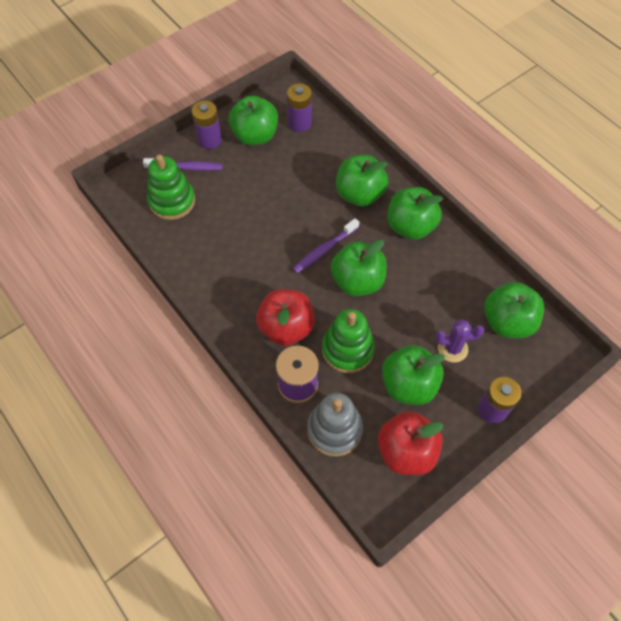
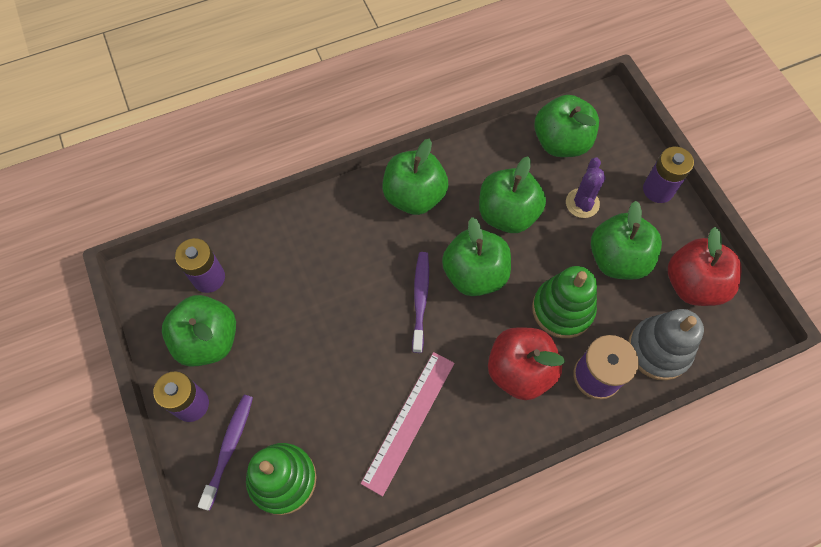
camera: 75 degrees left, 5 degrees up
(228, 263) = (408, 421): none -> pink ruler
(324, 250) = (420, 299): purple toothbrush -> purple toothbrush turned 150 degrees counterclockwise
(360, 194) = (350, 237): green apple -> green apple (507, 214)

